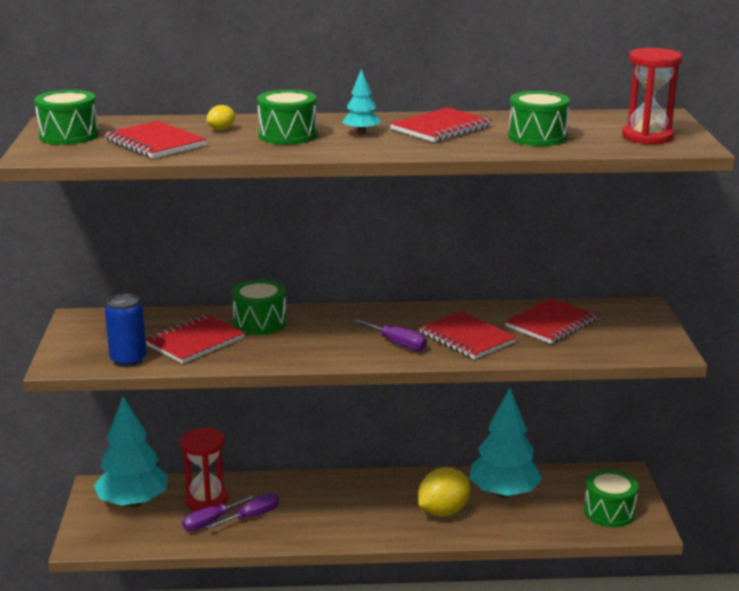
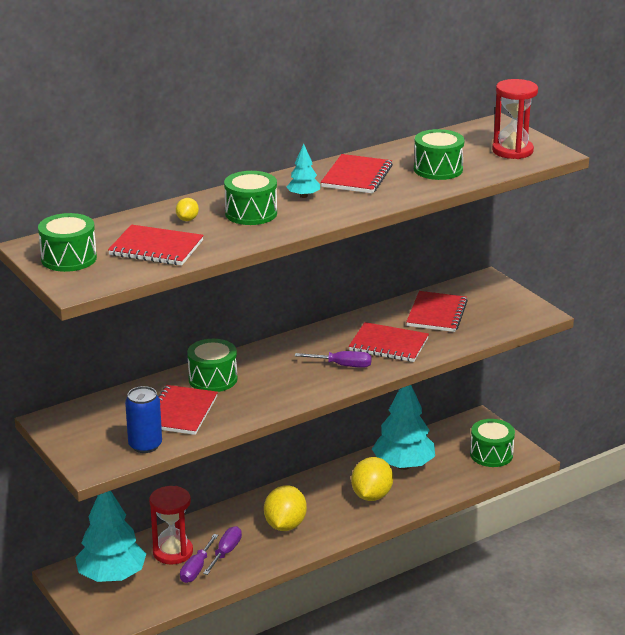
camera: 30 degrees left, 5 degrees up
(331, 511) = (285, 525): none -> yellow lemon

